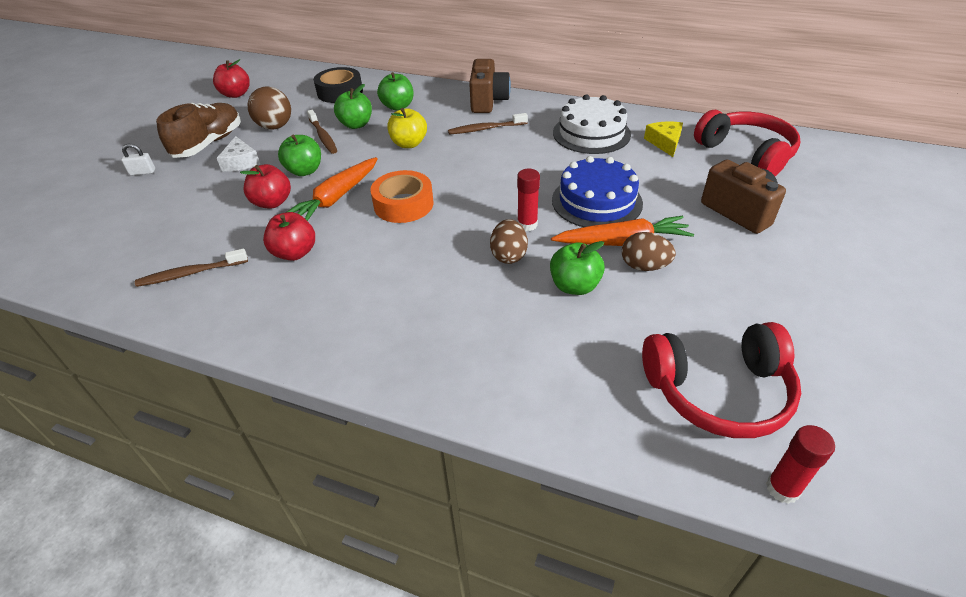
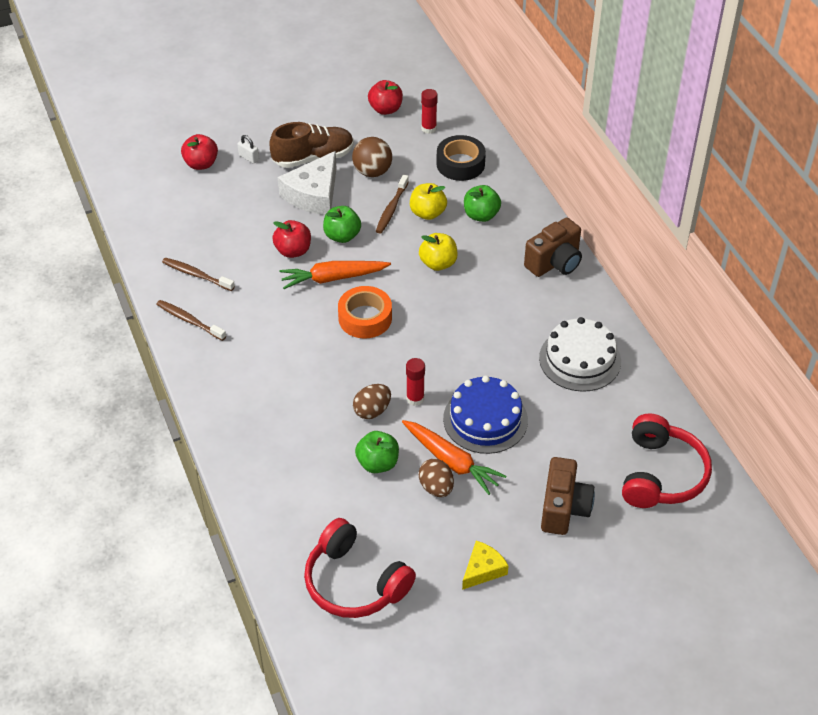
camera: 45 degrees right, 5 degrees up
(241, 162) = (313, 194): white cheese -> white cheese, size x1.74
(295, 253) = (262, 305): red apple -> red apple (201, 164)
(356, 125) = (427, 213): green apple -> yellow apple
(485, 129) = (510, 291): brown toothbrush -> brown toothbrush (189, 320)
(664, 142) = (619, 413): yellow cheese -> yellow cheese (483, 569)
(782, 488) = (308, 642): red glue stick -> red glue stick (429, 128)

